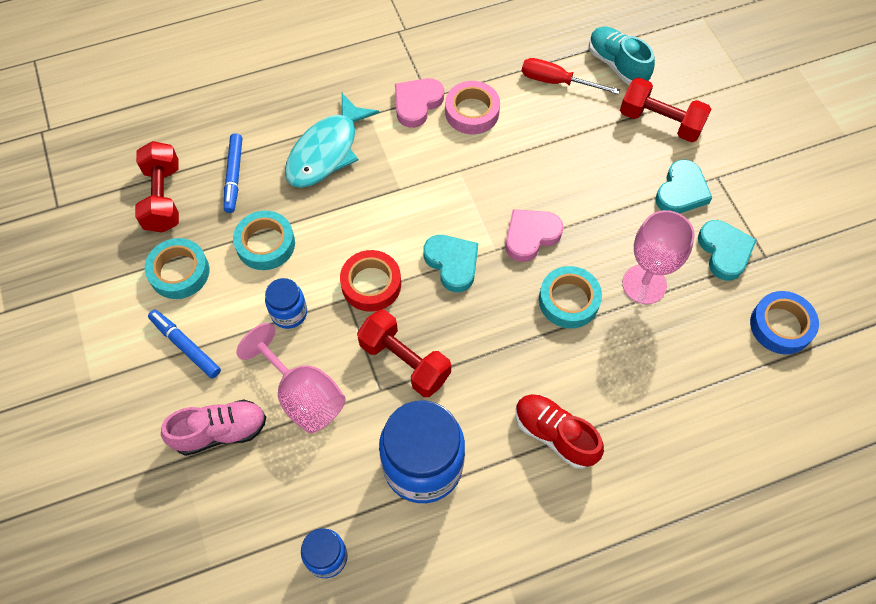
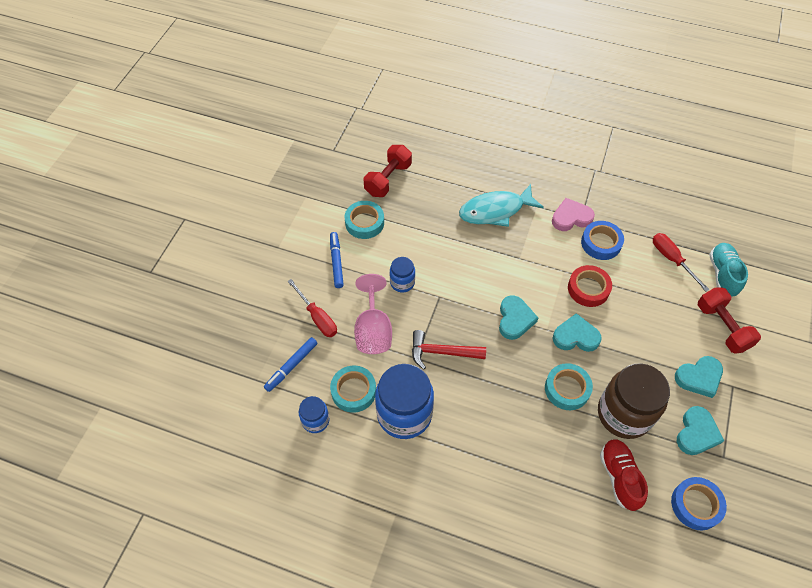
camera: 40 degrees right, 5 degrees down
(220, 432) = (317, 317): pink shoe -> red screwdriver
(234, 176) = (434, 192): blue marker -> blue marker (291, 366)
(265, 244) = (420, 238): turquoise tape -> turquoise tape (353, 391)
(371, 284) = (459, 298): red tape -> red tape (588, 289)
(404, 361) = (442, 352): red dumbbell -> red hammer
(472, 112) = (601, 243): pink tape -> blue tape
(530, 236) = (575, 336): pink heart -> turquoise heart
(554, 434) = (492, 456): red shoe -> red shoe (619, 477)
(644, 284) = (624, 414): pink goblet -> brown jar

